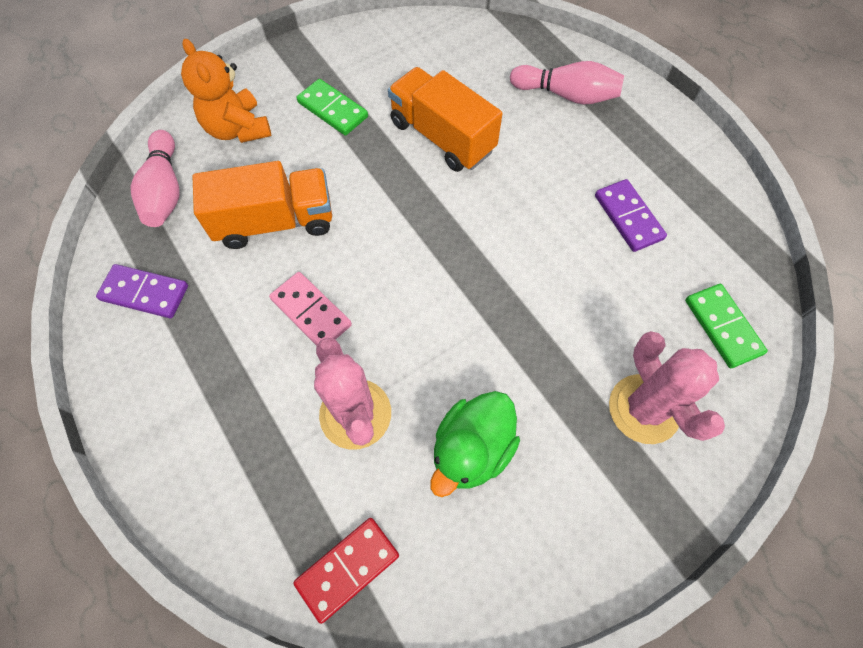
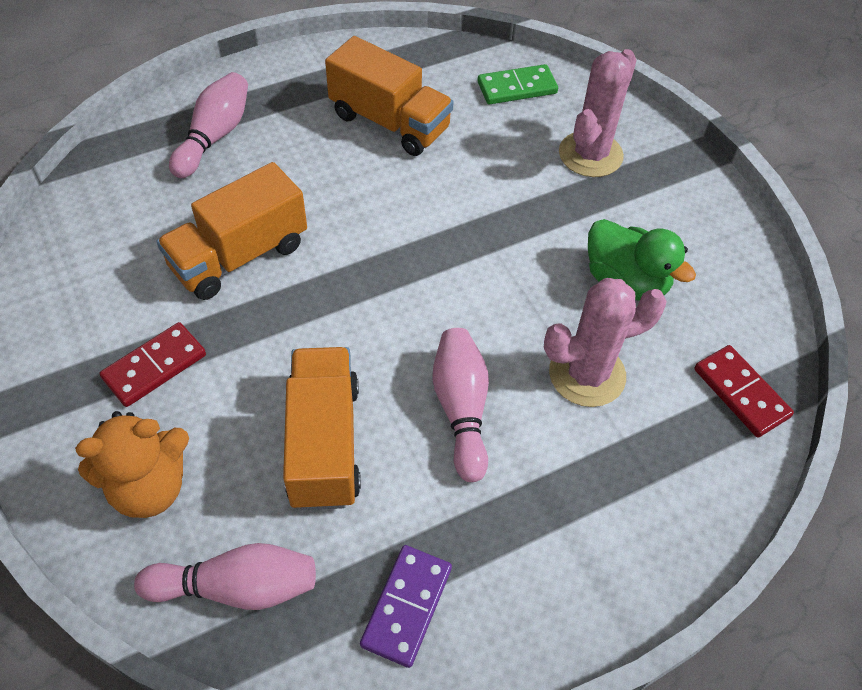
camera: 85 degrees left, 10 degrees down
(311, 312) = (461, 409): pink domino -> pink bowling pin
(332, 110) = (155, 367): green domino -> red domino
(628, 217) = (389, 122): purple domino -> orange truck
(644, 409) = (590, 154): pink cactus -> pink cactus turned 45 degrees counterclockwise

